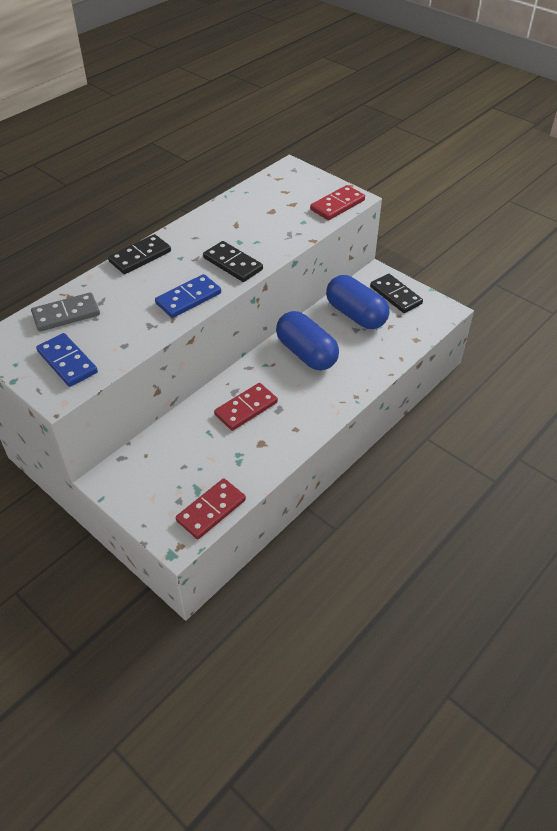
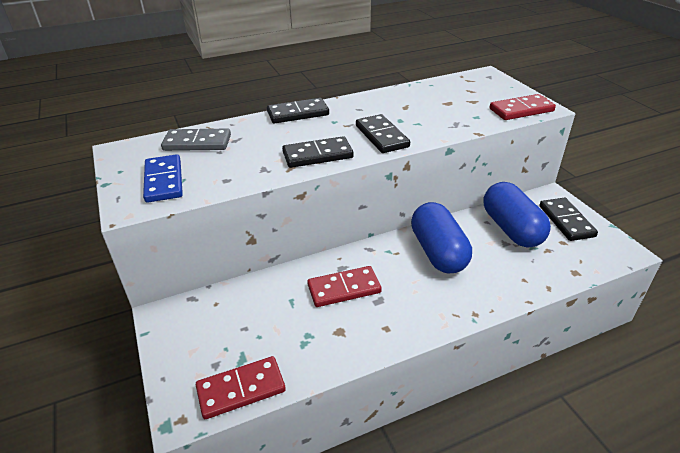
camera: 25 degrees right, 10 degrees down
(188, 298) = (317, 155): blue domino -> black domino

